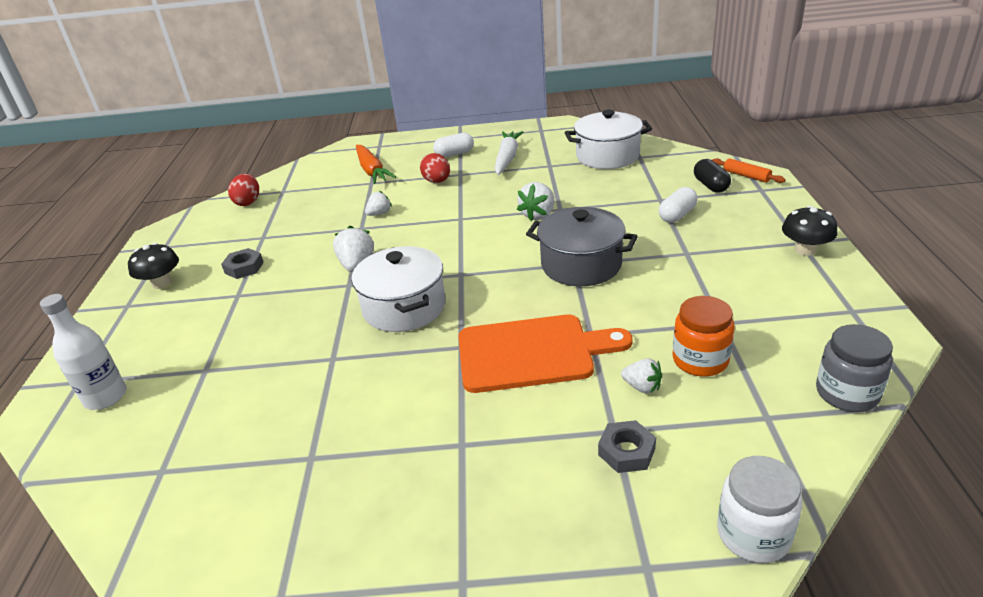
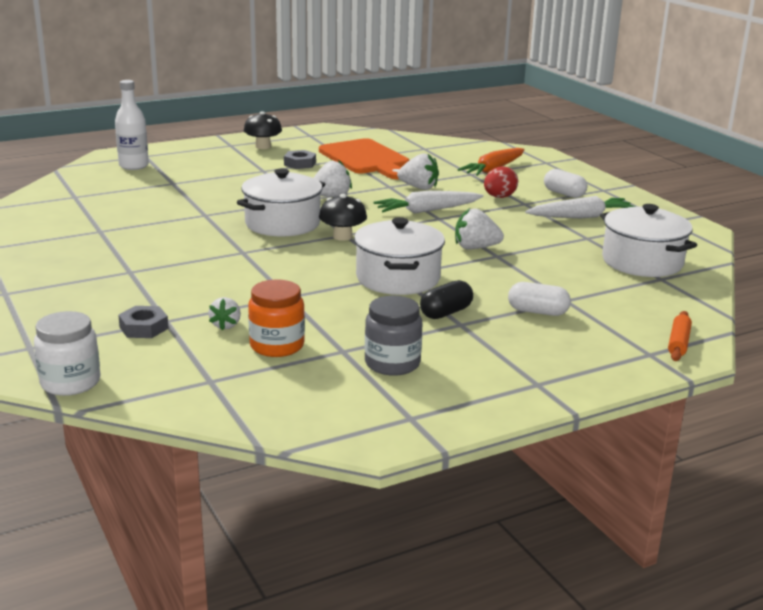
camera: 60 degrees right, 10 degrees down
(248, 202) = (396, 142): red egg -> none
(379, 213) = (419, 187): white strawberry -> white strawberry, size x1.54
(439, 220) = (427, 211): none -> white carrot
(532, 353) = (249, 278): orange cutting board -> orange cutting board (366, 159)
(581, 265) = (398, 278): grey pot -> white pot
(710, 185) = (628, 324): black capsule -> black capsule (446, 313)
(805, 250) = (522, 387): black mushroom -> black mushroom (342, 236)
(847, 393) = (263, 417): grey jar -> grey jar (392, 363)

